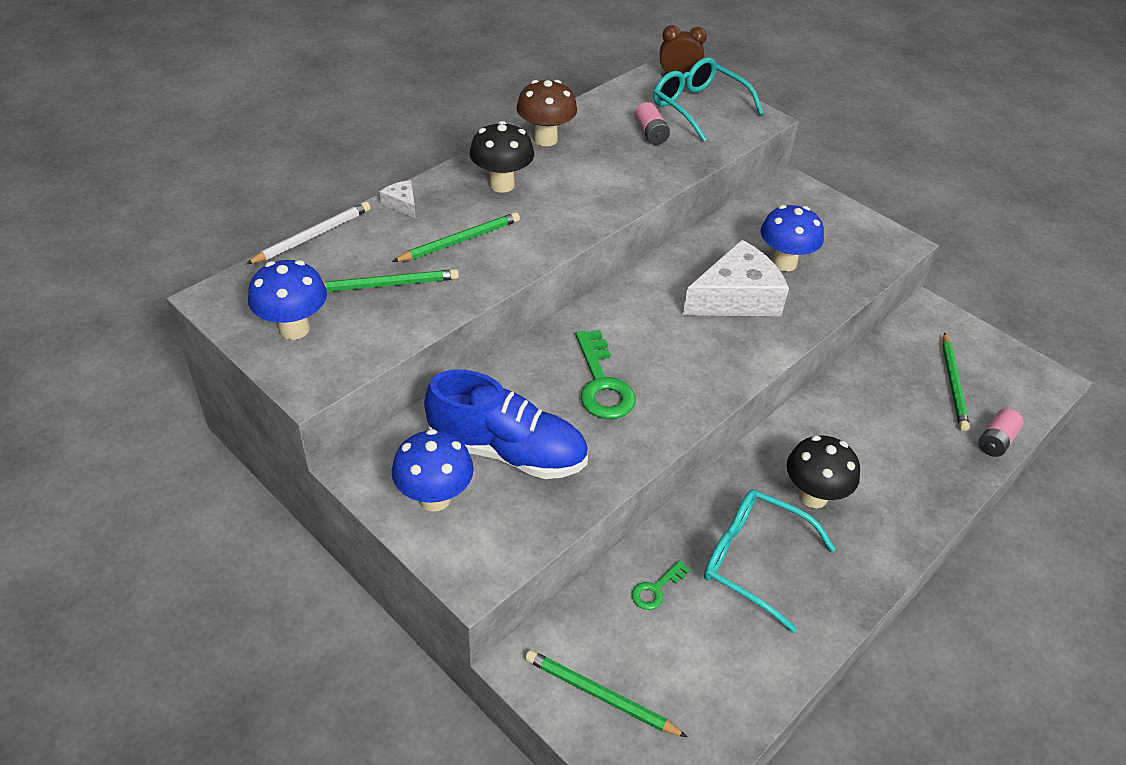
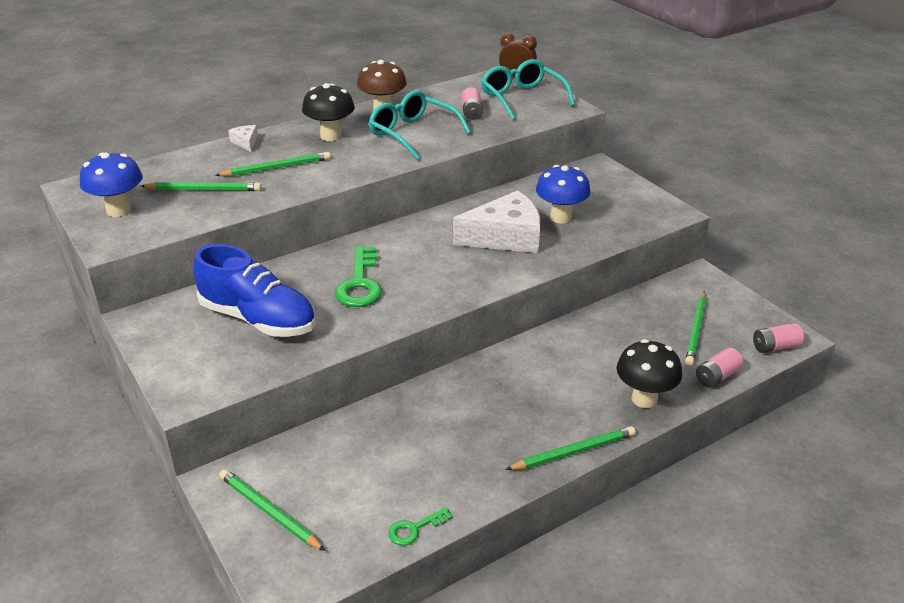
camera: 15 degrees right, 10 degrees down
(312, 236) = (167, 156): white pencil -> none
(435, 498) = (184, 343): blue mushroom -> none
(656, 589) = (354, 444): green key -> green key (414, 529)
(752, 560) = (448, 435): turquoise glasses -> turquoise glasses (412, 133)
(813, 496) = (525, 396): black mushroom -> black mushroom (644, 399)
(891, 560) = (573, 451): none -> green pencil
(1038, 394) = (775, 347): none -> pink battery

